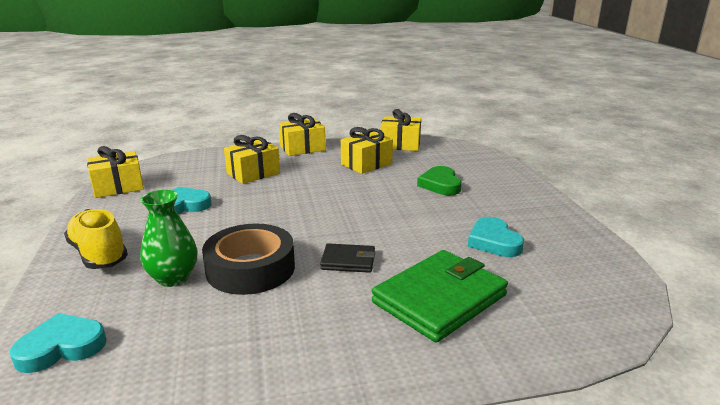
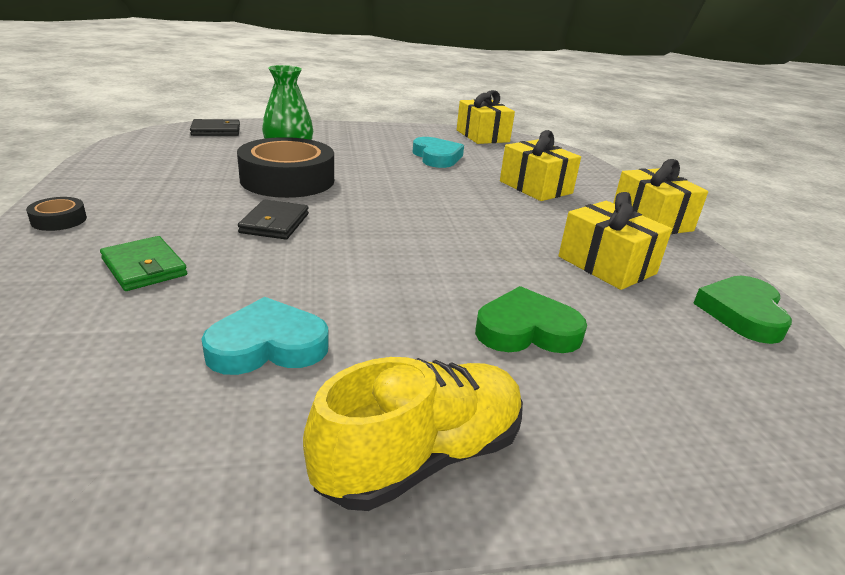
camera: 90 degrees right, 5 degrees up
(61, 347) = (216, 131): turquoise heart -> black wallet
(99, 254) = (344, 134): yellow shoe -> yellow shoe (421, 457)
(380, 371) = (59, 220): none -> black tape
(400, 145) = (742, 313): yellow gift -> green heart
(440, 299) = (144, 267): green wallet -> green wallet, size x0.51

